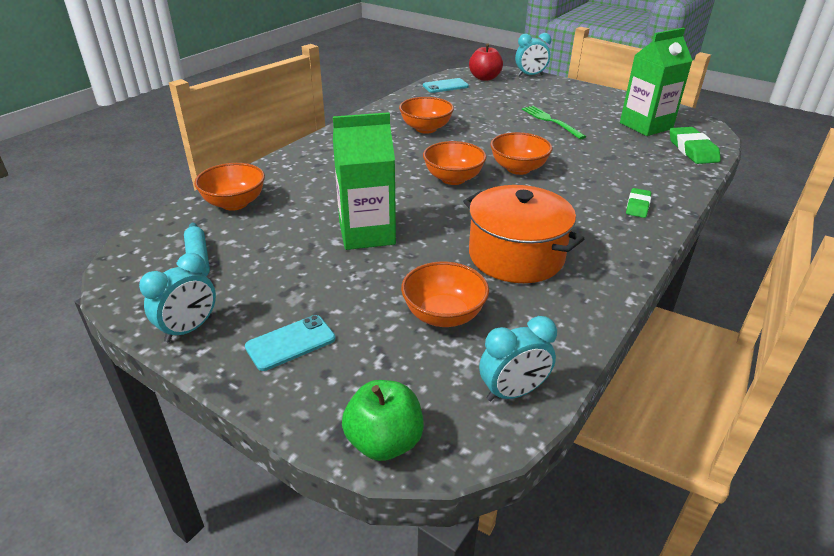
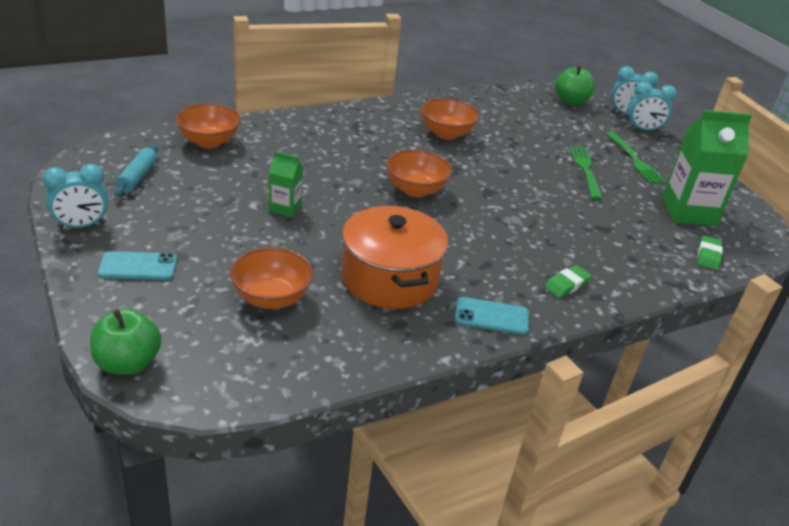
camera: 25 degrees right, 0 degrees up
(367, 233) = (285, 208): green carton -> green carton, size x0.51
(445, 86) = (518, 97): turquoise phone -> turquoise phone (491, 316)
(484, 78) = (571, 101): red apple -> green apple
(513, 392) = (257, 378): turquoise clock -> turquoise clock (643, 130)
(518, 169) = (490, 204): orange bowl -> none
(572, 103) = (634, 159): none -> green fork
(692, 150) = (708, 255): green eraser -> green eraser, size x0.61

